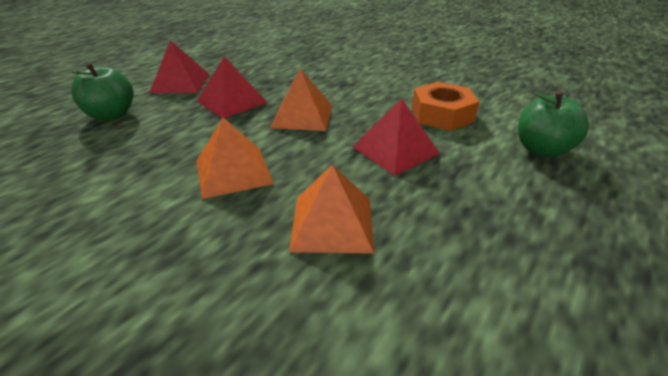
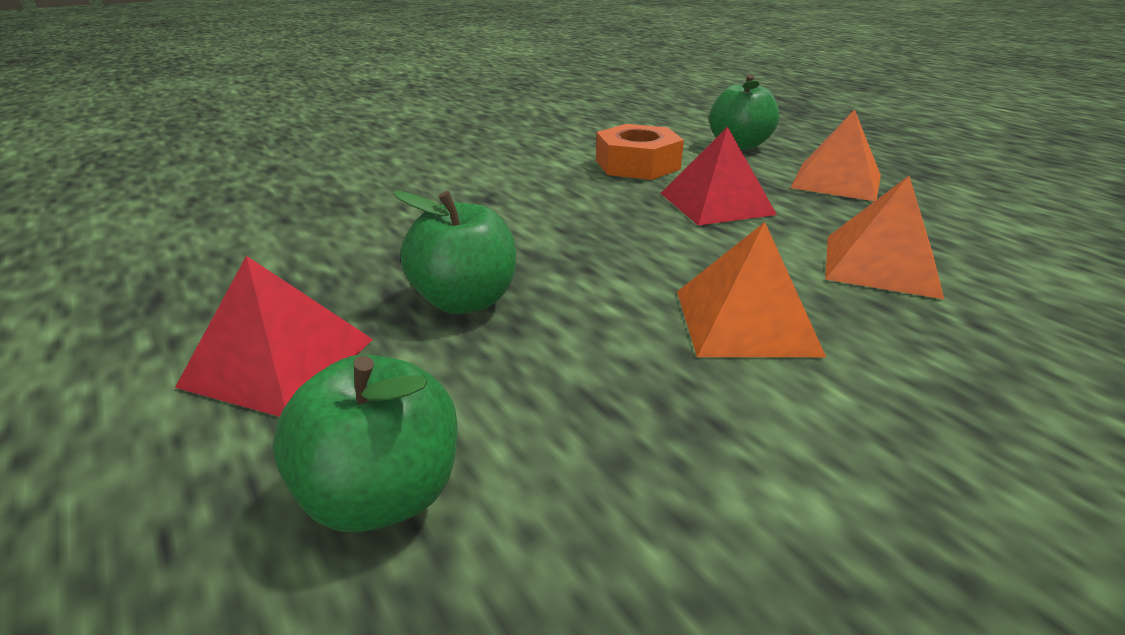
camera: 70 degrees left, 5 degrees down
(232, 102) = (465, 300): red pyramid -> green apple
(302, 116) = (581, 244): orange pyramid -> orange pyramid (836, 181)

